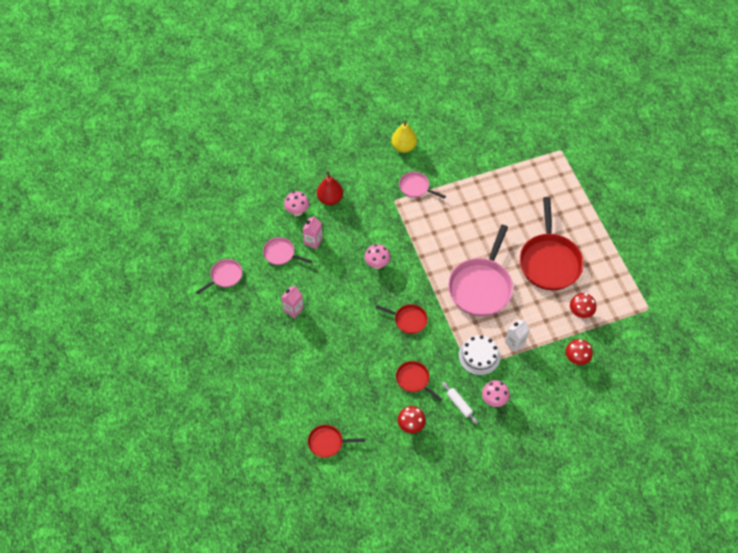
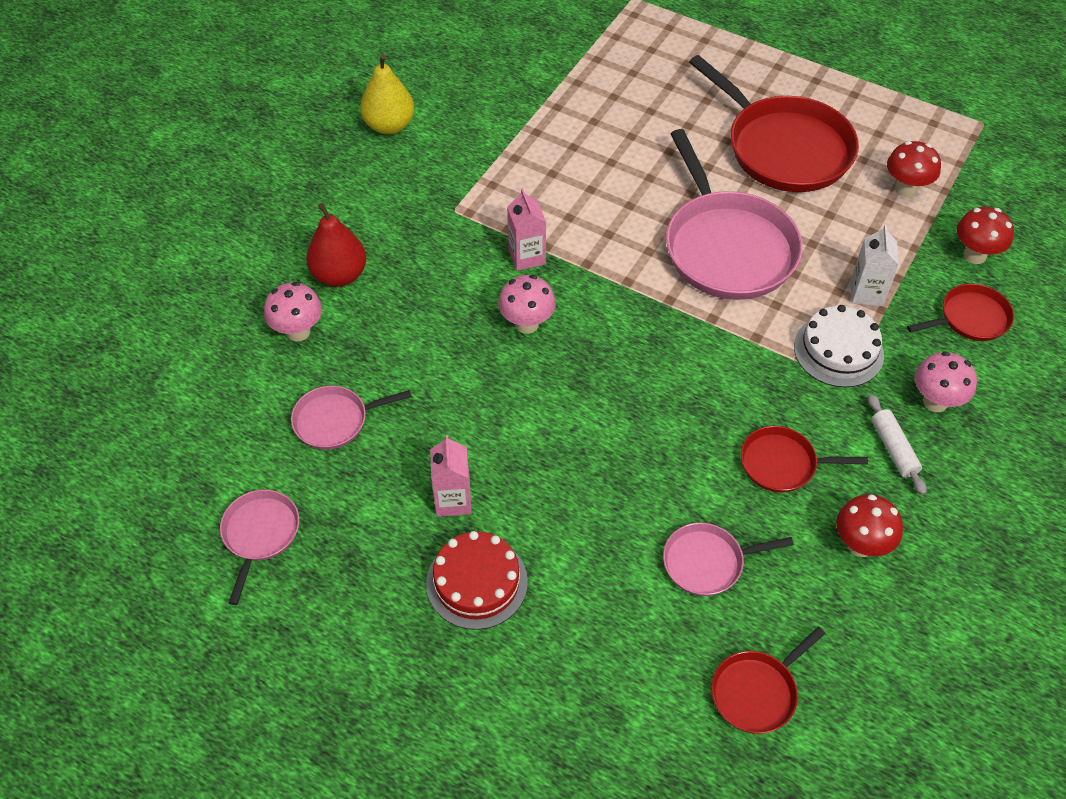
camera: 40 degrees left, 5 degrees down
(275, 342) = (477, 582): none -> red cake
(313, 241) = (376, 361): pink carton -> pink carton (526, 257)
(408, 320) = (671, 375): red pan -> red pan (970, 318)
(415, 187) = (470, 171): pink pan -> pink pan (707, 562)
(459, 404) = (893, 449): white rolling pin -> white rolling pin turned 60 degrees clockwise

